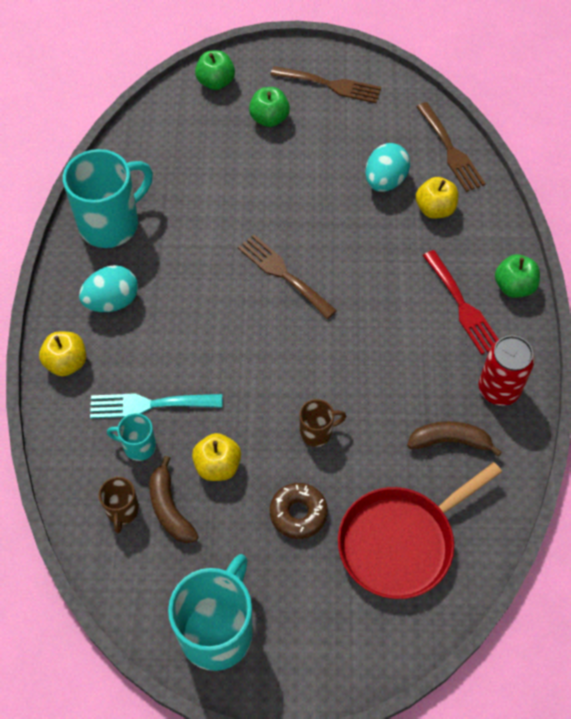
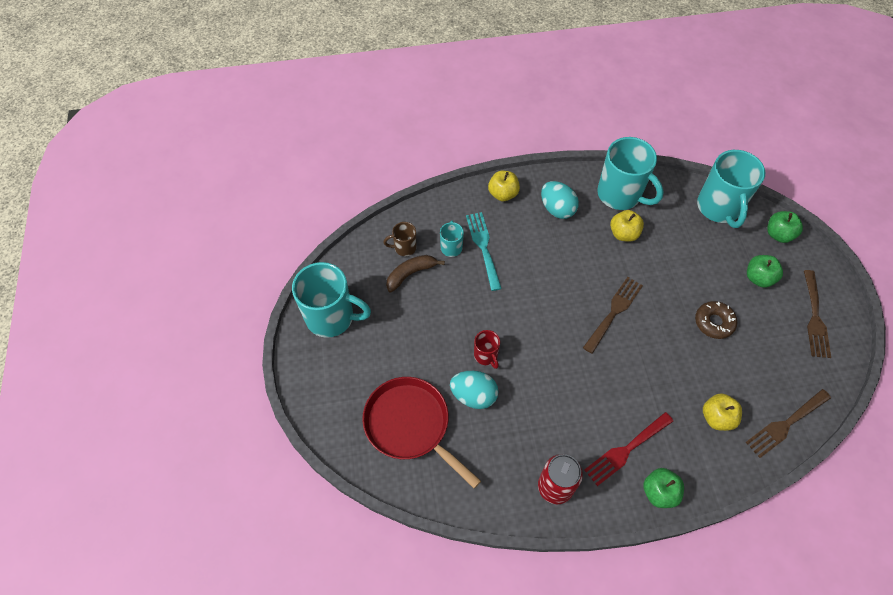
camera: 80 degrees right, 0 degrees up
(162, 127) = (719, 208): none -> turquoise mug
(217, 465) = (447, 296): yellow apple -> yellow apple (623, 234)
(298, 513) = (421, 353): brown donut -> brown donut (714, 322)
(317, 432) = (486, 356): brown mug -> red mug
(385, 181) = (730, 374): turquoise egg -> turquoise egg (473, 395)
(450, 441) = (499, 452): brown banana -> none

